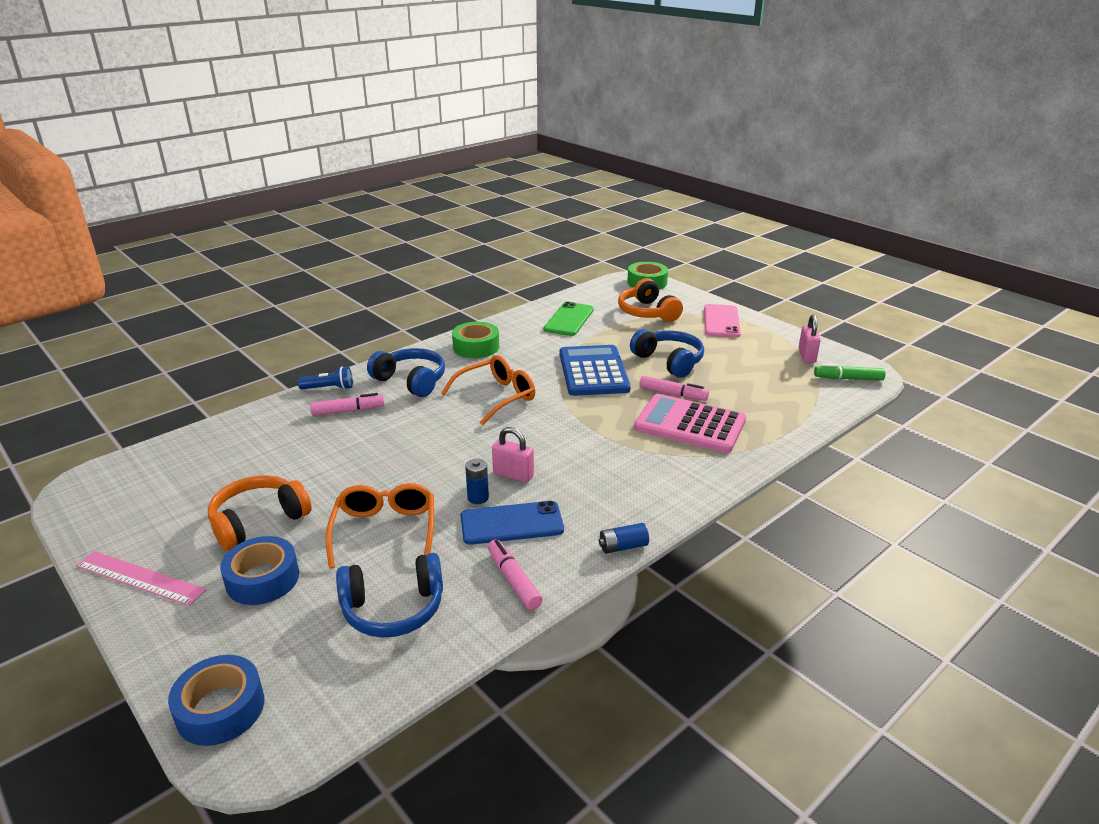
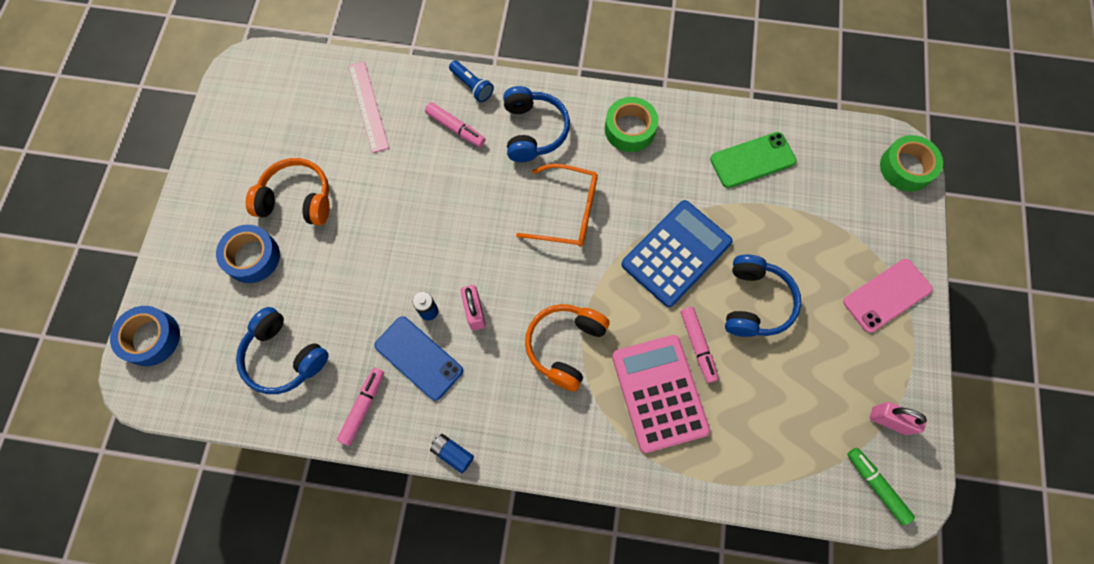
camera: 50 degrees right, 40 degrees up
(140, 577) = (204, 190): pink ruler -> pink ruler (368, 106)
(385, 531) = (347, 284): orange glasses -> none
(647, 312) = (837, 216): orange headphones -> orange headphones (565, 346)
(806, 356) = (888, 420): pink padlock -> pink padlock turned 60 degrees clockwise

